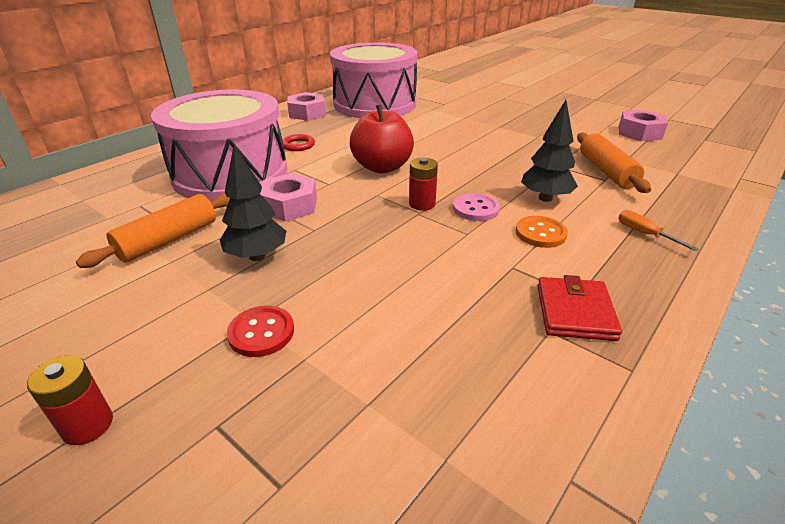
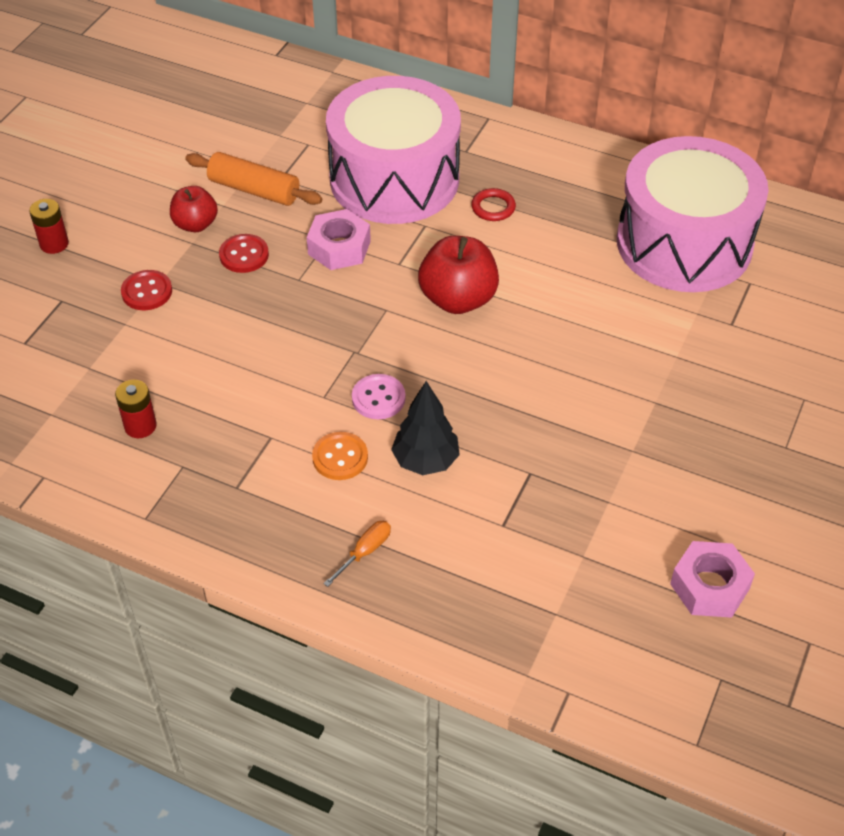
camera: 75 degrees right, 15 degrees up
(181, 283) = (195, 224): none -> red apple
(257, 256) = (244, 255): black tree -> red button
(307, 113) = (609, 182): pink nut -> none
(422, 204) = (375, 351): red battery -> red battery (140, 426)
(575, 312) = (210, 483): red wallet -> none
(606, 171) = (529, 529): orange rolling pin -> none

